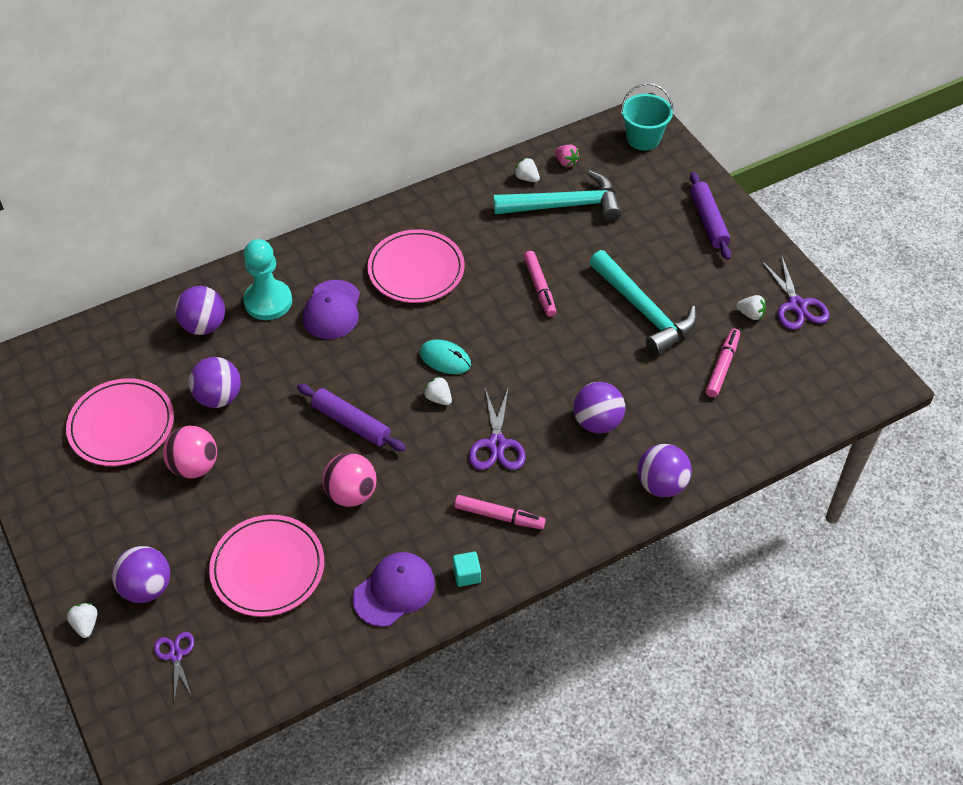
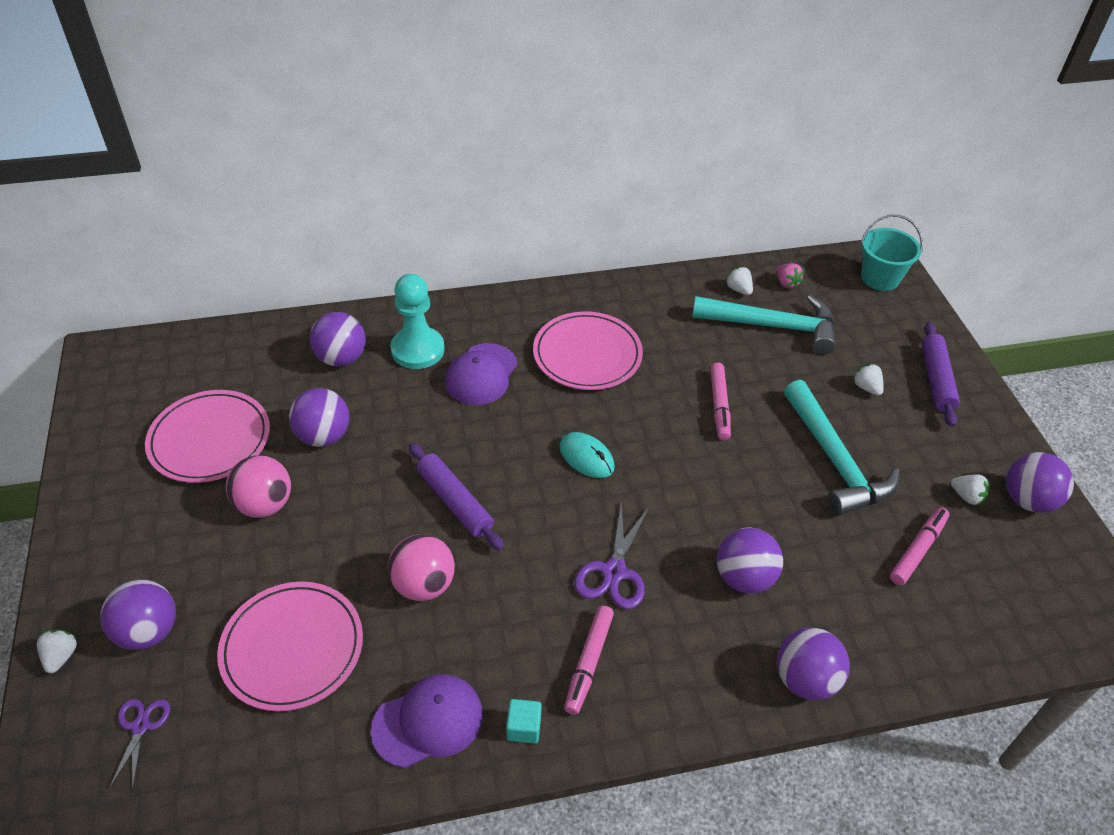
camera: 15 degrees right, 5 degrees down
(438, 398) = (563, 500): white strawberry -> white strawberry (866, 388)
(499, 516) = (588, 662): pink marker -> pink marker turned 75 degrees clockwise
(796, 305) = (1027, 500): purple scissors -> purple ball

